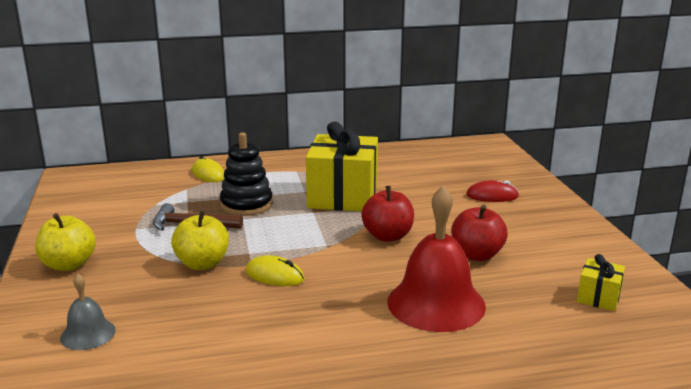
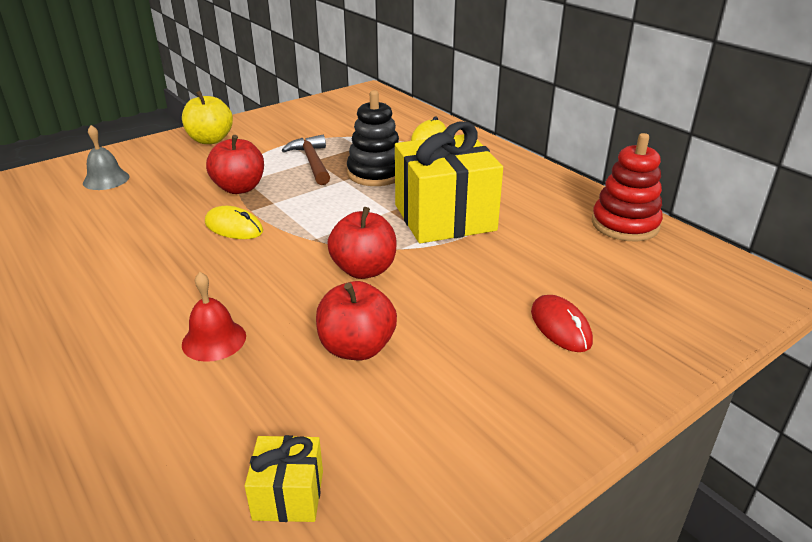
camera: 65 degrees right, 10 degrees up
(202, 264) = (239, 188): yellow apple -> red apple
(274, 275) = (234, 227): yellow mouse -> yellow mouse turned 60 degrees counterclockwise
(402, 153) = (625, 224): none -> red stacking toy
(436, 303) = (214, 340): red bell -> red bell, size x0.51

